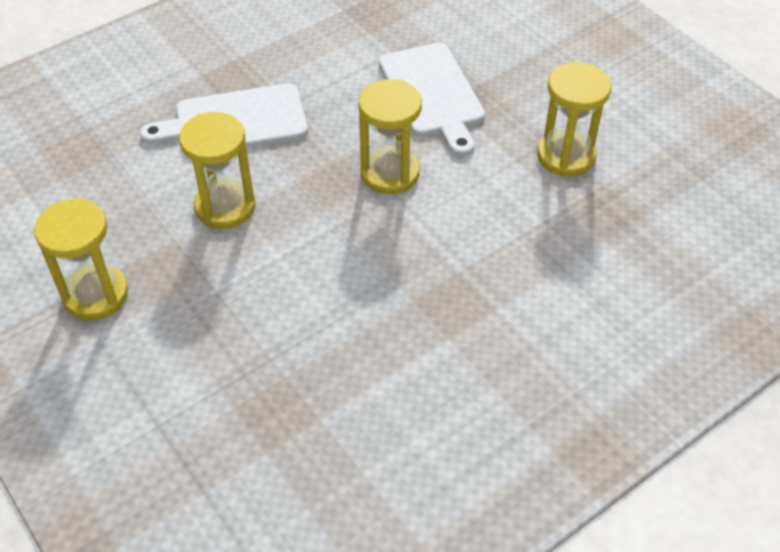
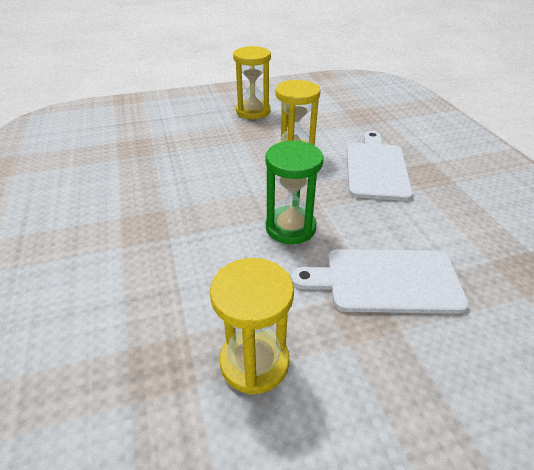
camera: 110 degrees right, 10 degrees down
(390, 173) = (290, 227): yellow hourglass -> green hourglass

